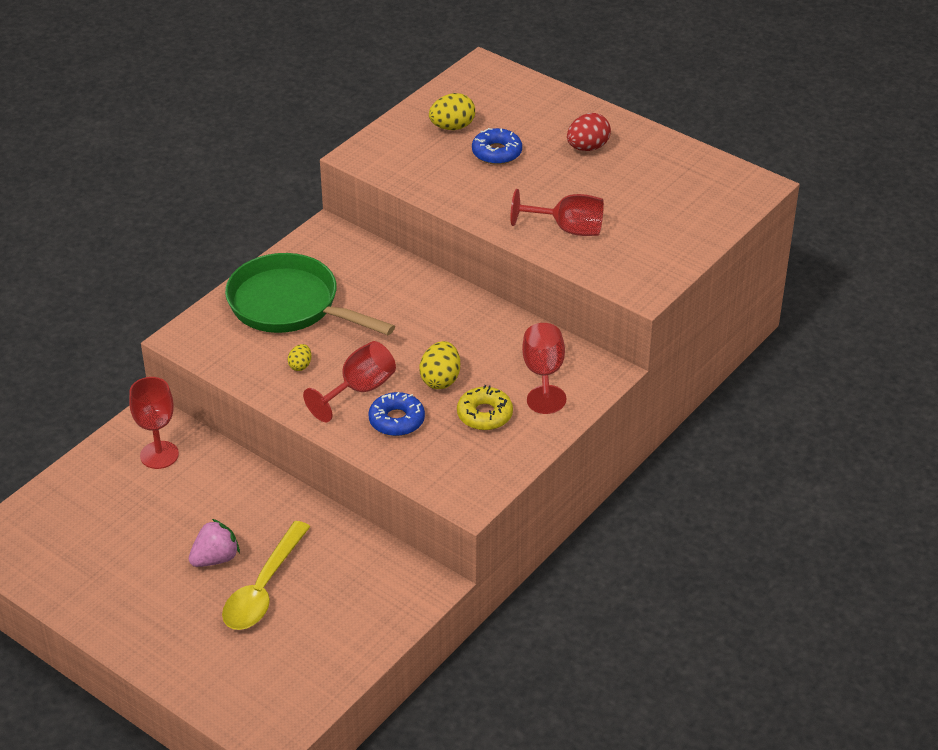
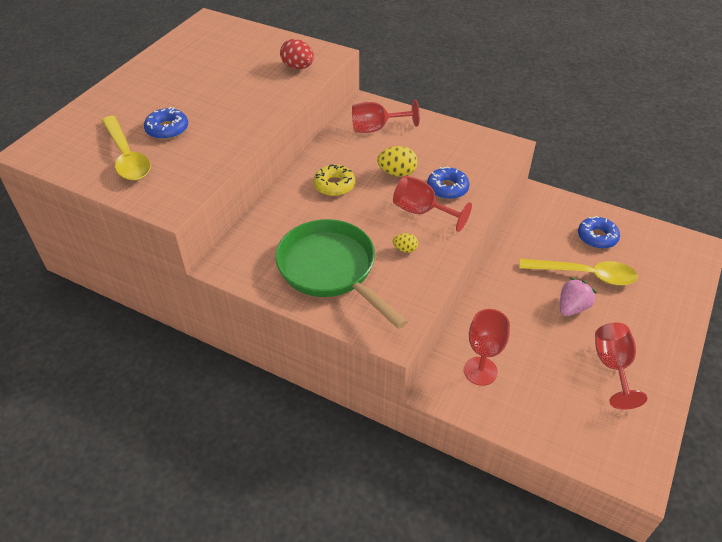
camera: 100 degrees left, 5 degrees up
(215, 558) = (572, 307): pink strawberry -> pink strawberry turned 90 degrees clockwise
(290, 305) = (330, 270): green pan -> green pan turned 120 degrees clockwise
(327, 624) = (597, 237): none -> blue donut
(452, 127) = (127, 157): yellow egg -> yellow spoon
(484, 415) = (426, 149): yellow donut -> yellow donut (334, 185)
(567, 229) = (267, 88): red goblet -> red goblet (612, 367)
(587, 147) = (161, 87): red egg -> red egg (298, 67)

